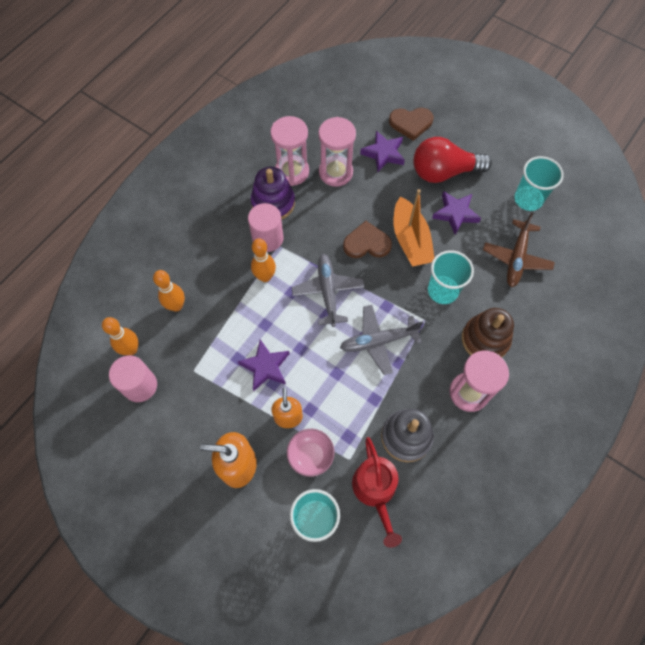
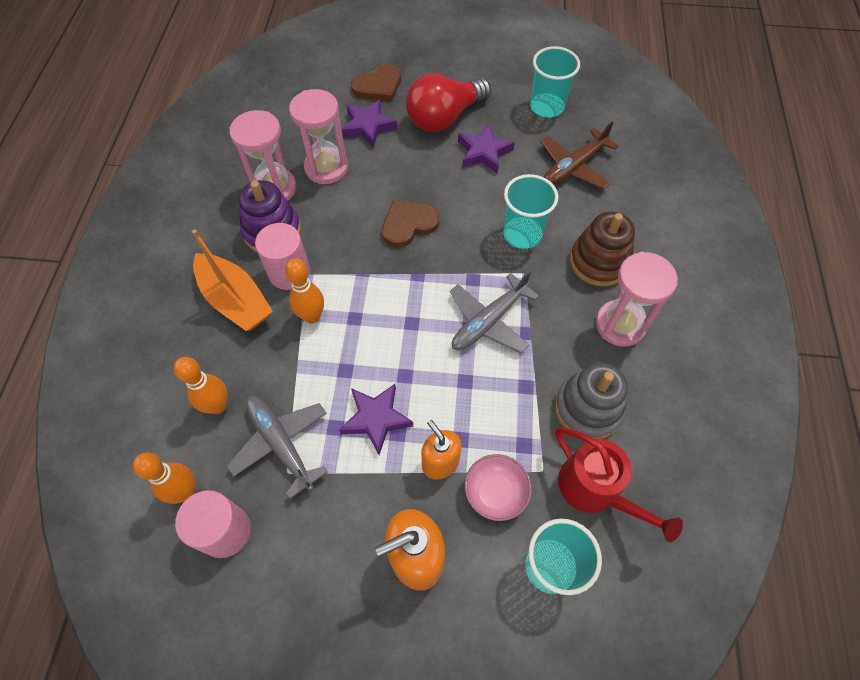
camera: 30 degrees left, 5 degrees down
(328, 292) = (397, 297): grey plane -> grey plane (281, 444)
(410, 240) = (454, 200): orange boat -> orange boat (235, 300)
(516, 258) = (574, 167): brown plane -> brown plane turned 60 degrees clockwise

